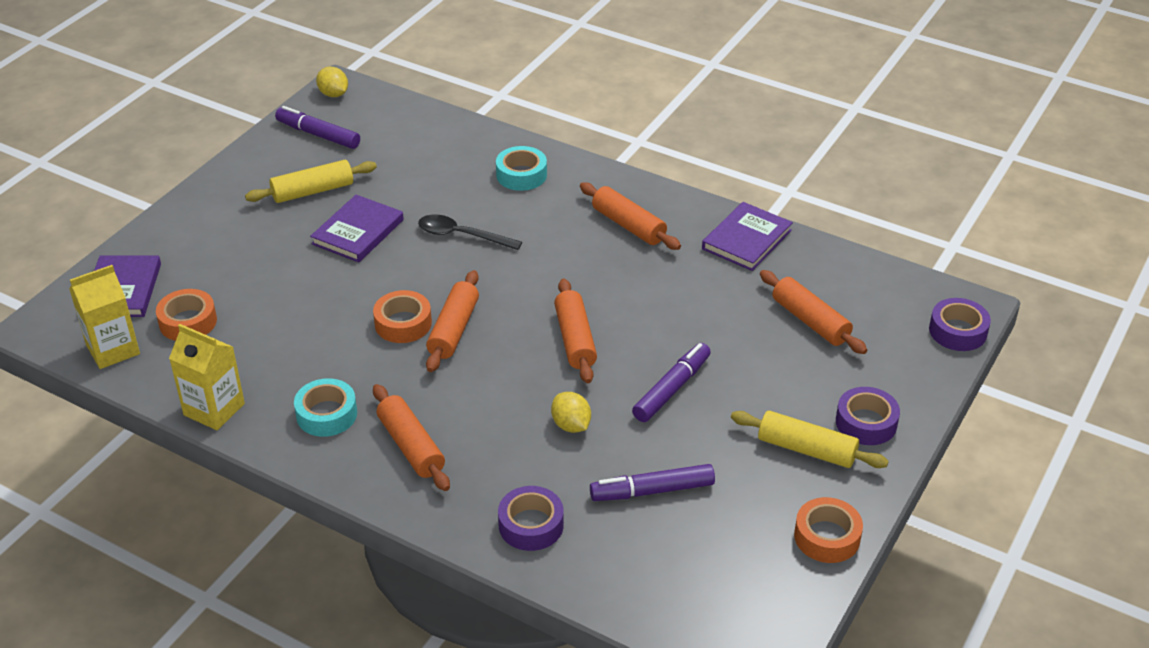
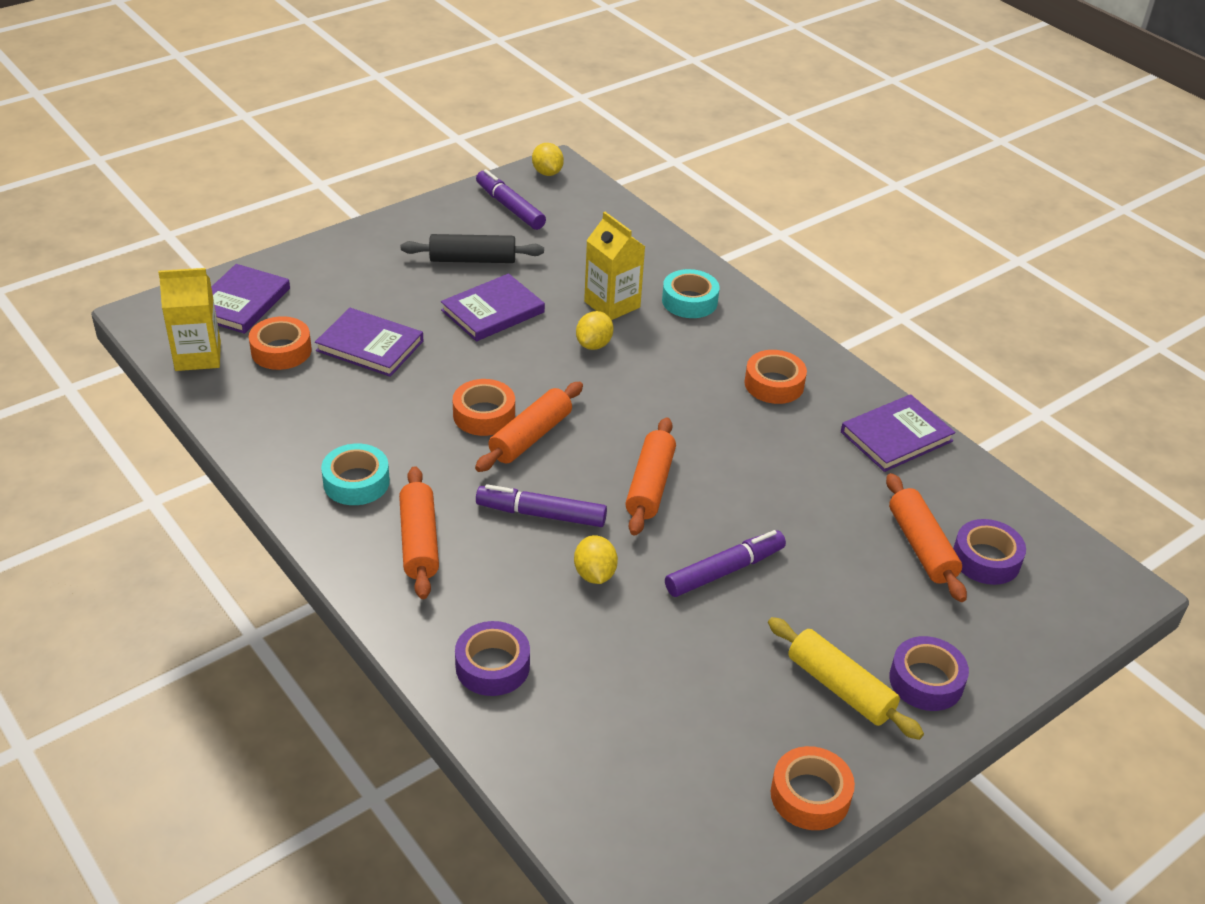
camera: 20 degrees right, 0 degrees up
(214, 409) = (254, 443): yellow carton -> yellow carton (612, 304)
(266, 294) = (370, 346): none -> purple book
(313, 191) = (472, 260): yellow rolling pin -> black rolling pin
(462, 235) = (594, 344): black spoon -> yellow lemon
(628, 225) = (774, 384): orange rolling pin -> orange tape
(652, 491) = (641, 674): purple marker -> purple marker (541, 514)
(957, 331) = (1092, 612): purple tape -> purple tape (986, 559)

